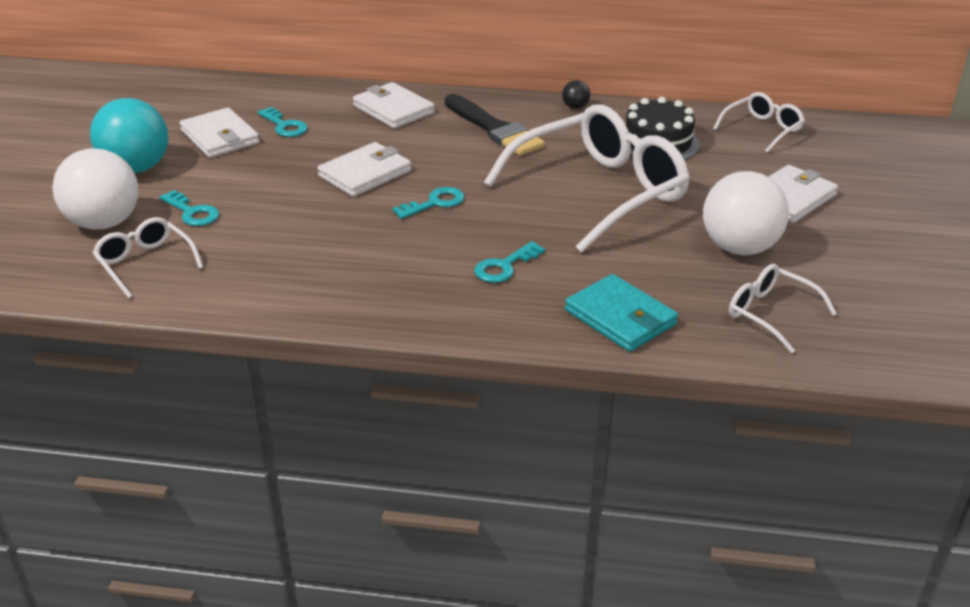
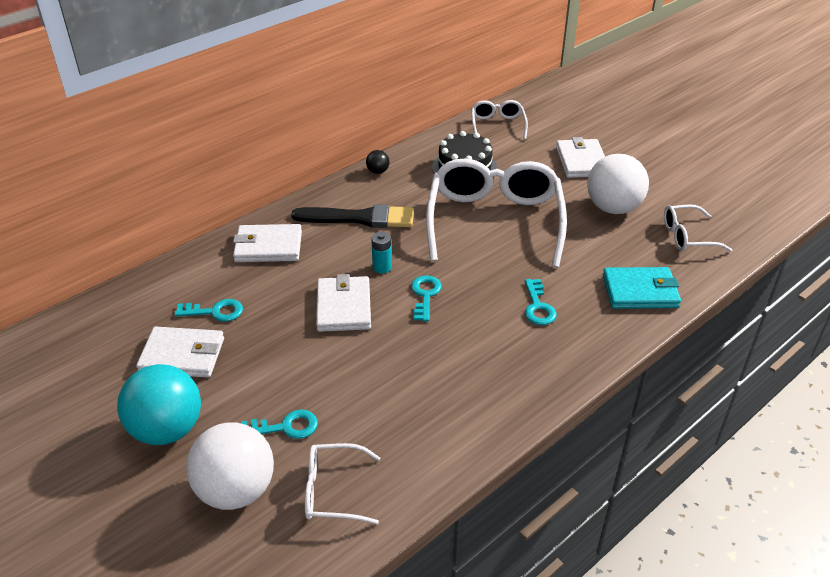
camera: 50 degrees left, 5 degrees up
(442, 167) = (382, 267): none -> turquoise battery

